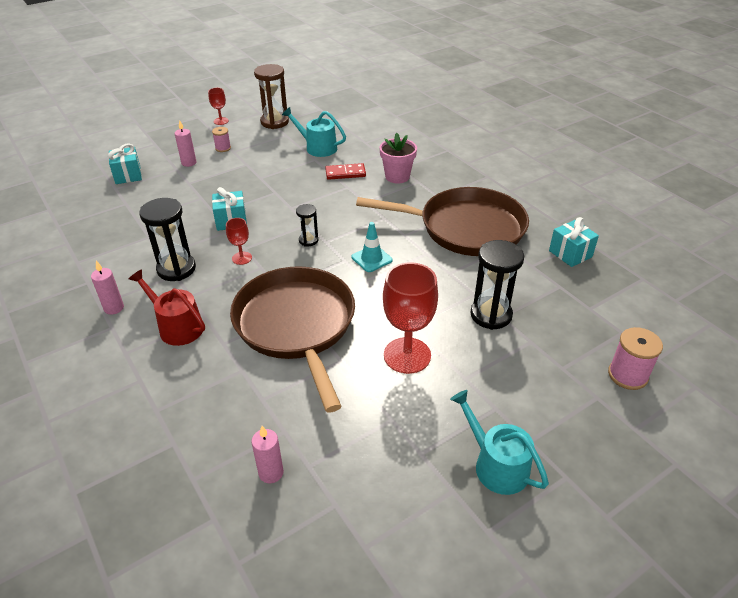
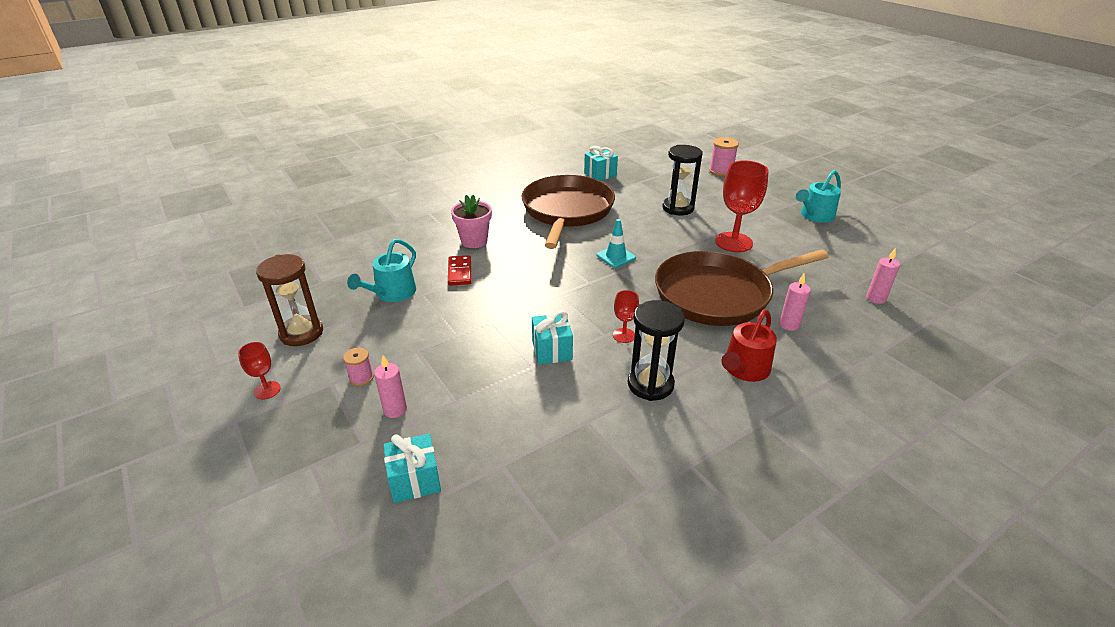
camera: 90 degrees left, 5 degrees down
(114, 308) = (731, 427): pink candle -> pink candle (789, 325)
(308, 240) = (589, 293): black hourglass -> none

